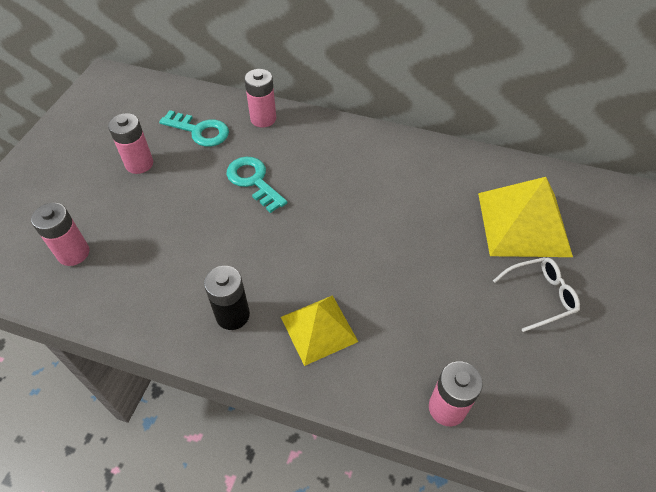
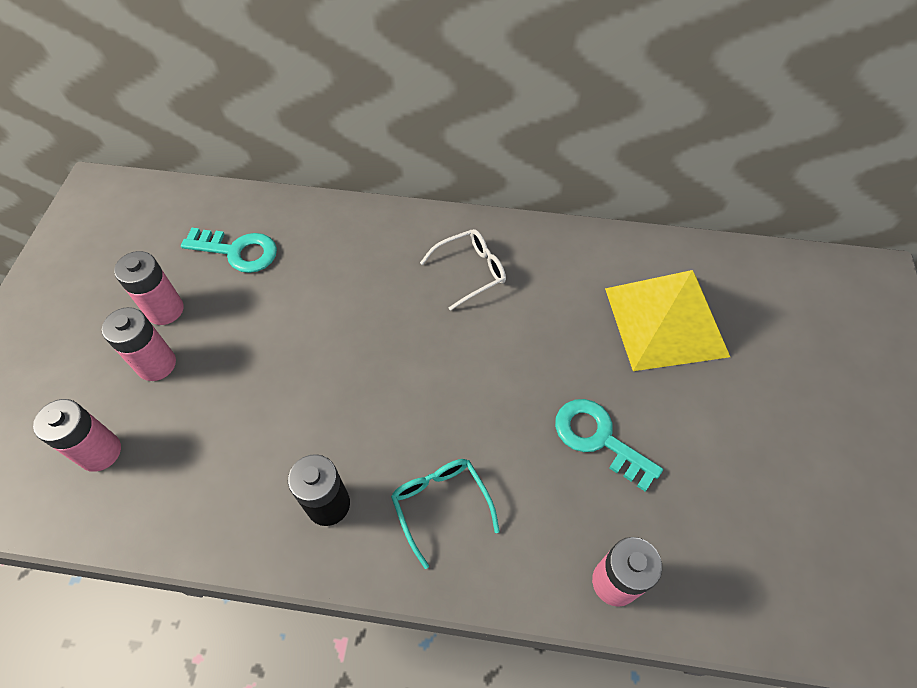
camera: 10 degrees left, 5 degrees up
(253, 181) = (321, 313): turquoise key -> turquoise key (599, 439)
(263, 119) = (318, 222): pink battery -> pink battery (156, 364)
(318, 329) = (440, 504): yellow pyramid -> turquoise glasses
(540, 296) = (700, 414): white glasses -> white glasses (471, 271)

